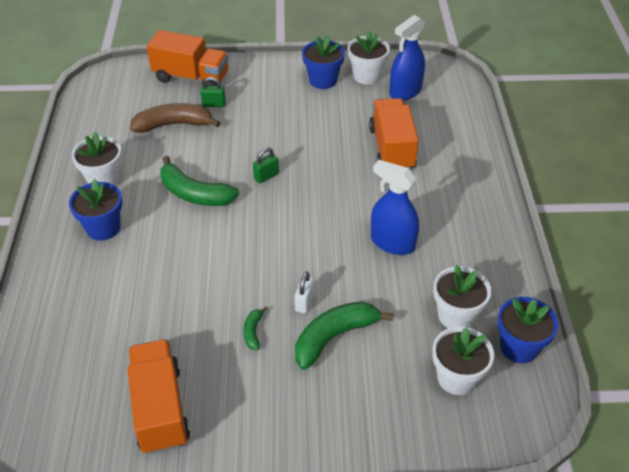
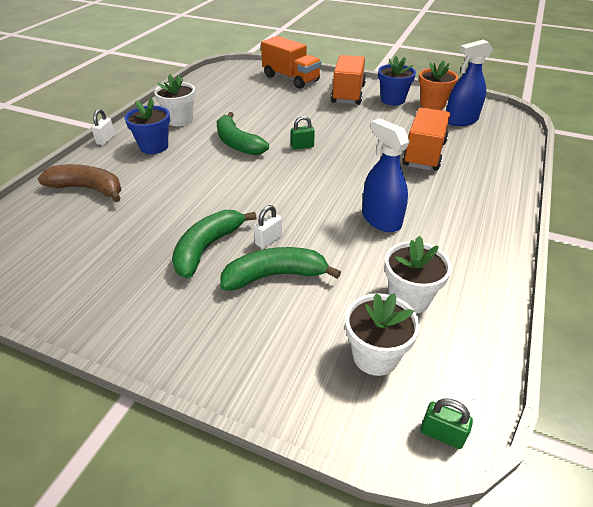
camera: 25 degrees right, 5 degrees down
(37, 237) = (106, 140): none -> white padlock
(160, 408) = (85, 279): orange truck -> orange truck (348, 94)
(174, 124) = (256, 101): brown banana -> brown banana (88, 189)
(214, 104) = (295, 96): green padlock -> green padlock (441, 434)
(253, 331) = (207, 248): green banana -> green banana, size x2.12
(367, 76) = (432, 104): white flower pot -> orange flower pot
(519, 347) = (465, 351): blue flower pot -> none

